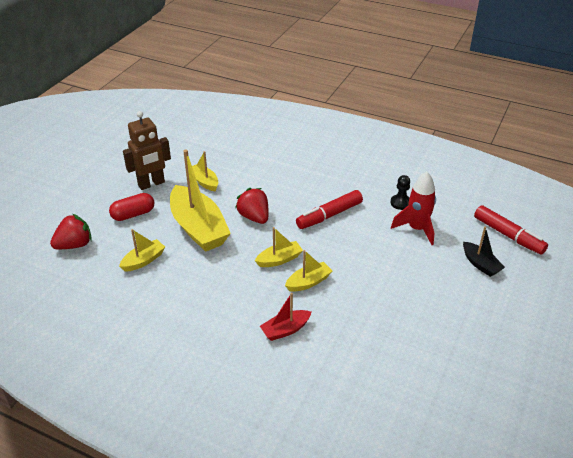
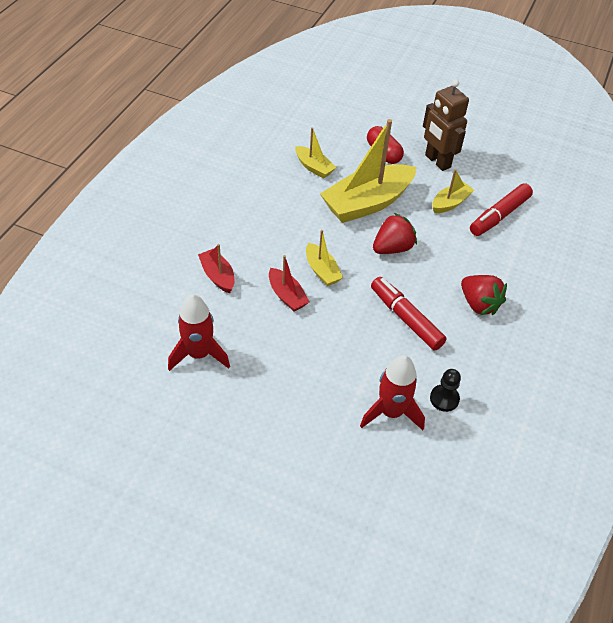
camera: 85 degrees right, 10 degrees up
(74, 245) = (333, 120): red strawberry -> red strawberry (479, 304)
(308, 282) = (287, 296): yellow boat -> red boat
(378, 340) = (199, 354): none -> red rocket
(480, 264) = (326, 480): black boat -> none
(508, 235) = (390, 529): red marker -> red marker (499, 216)

